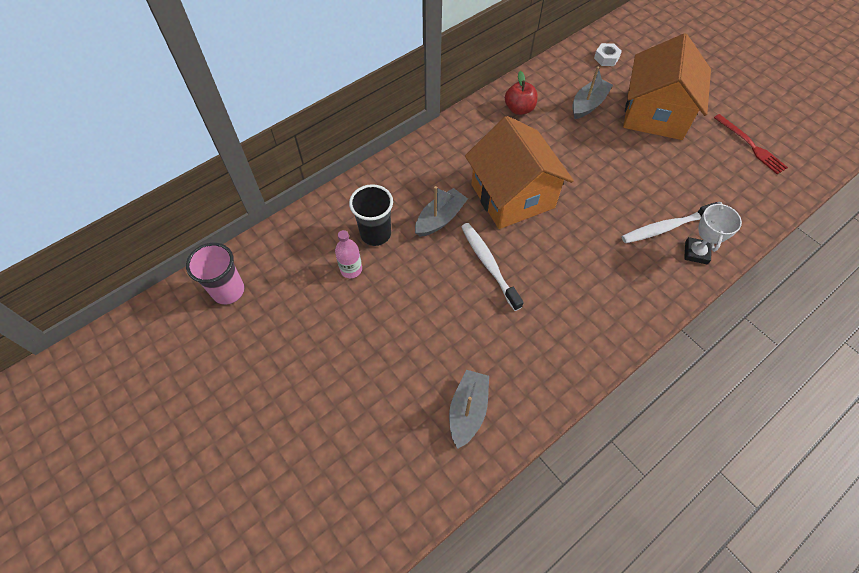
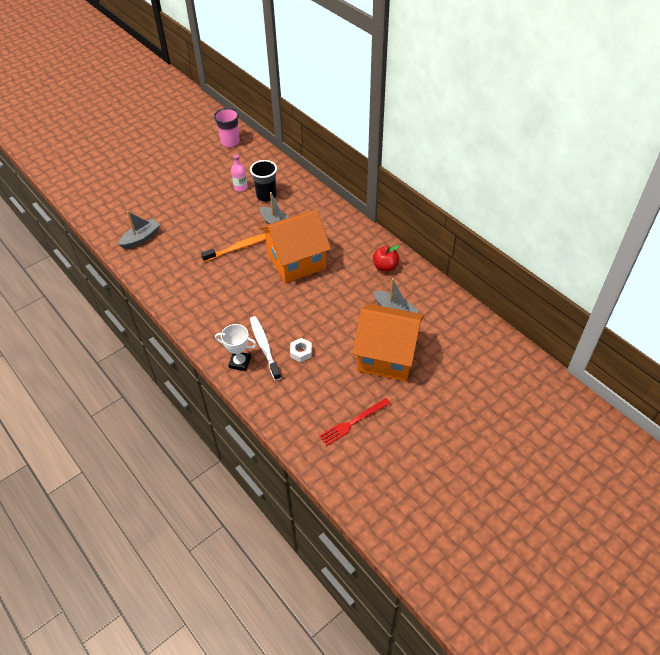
camera: 90 degrees right, 10 degrees down
(468, 410) = (141, 238): grey boat -> grey boat turned 60 degrees counterclockwise
(488, 264) = (239, 248): white toothbrush -> orange toothbrush
(606, 58) = (456, 328): white nut -> white nut (301, 352)

